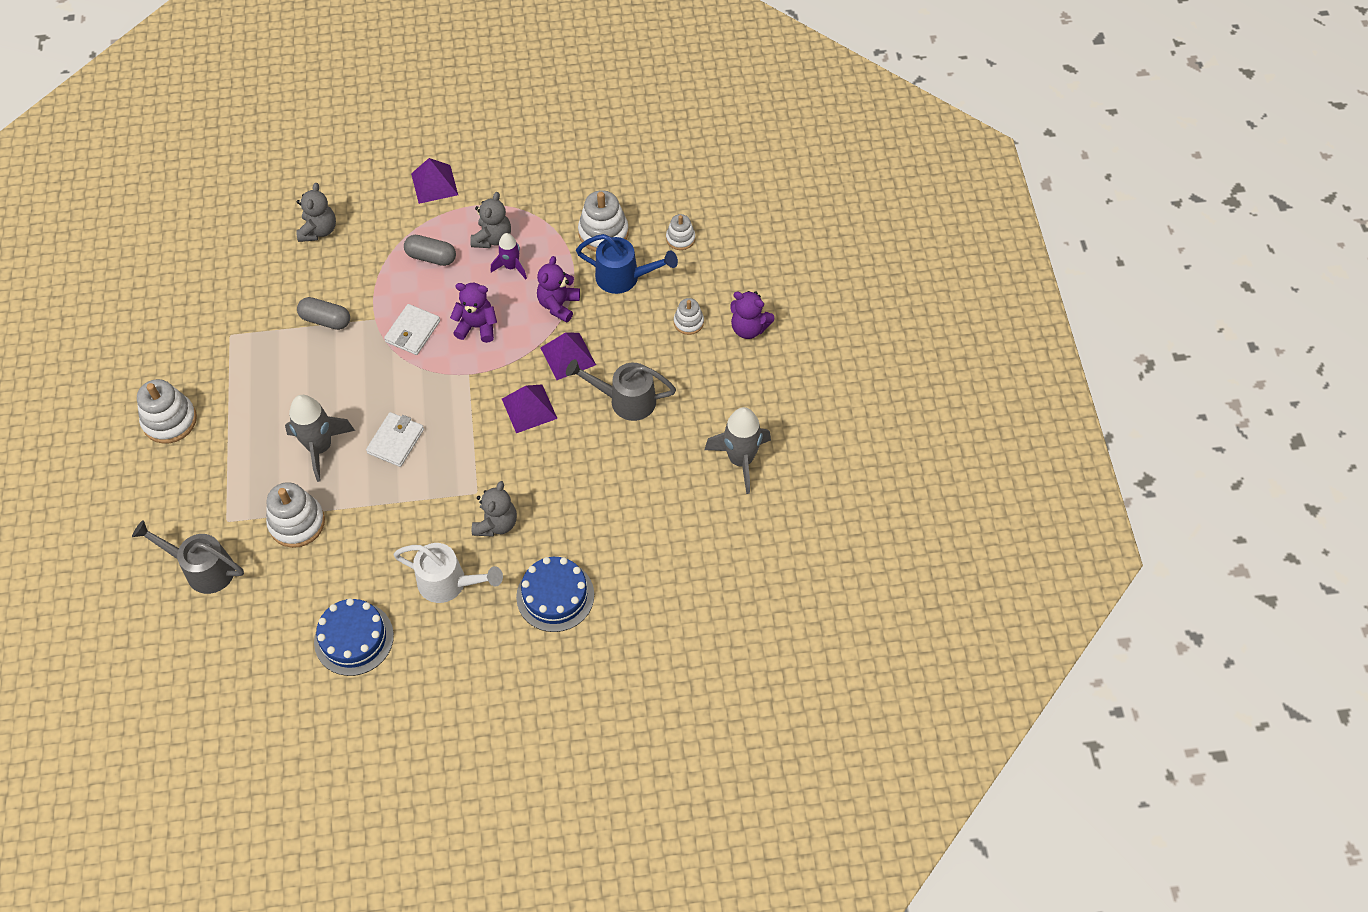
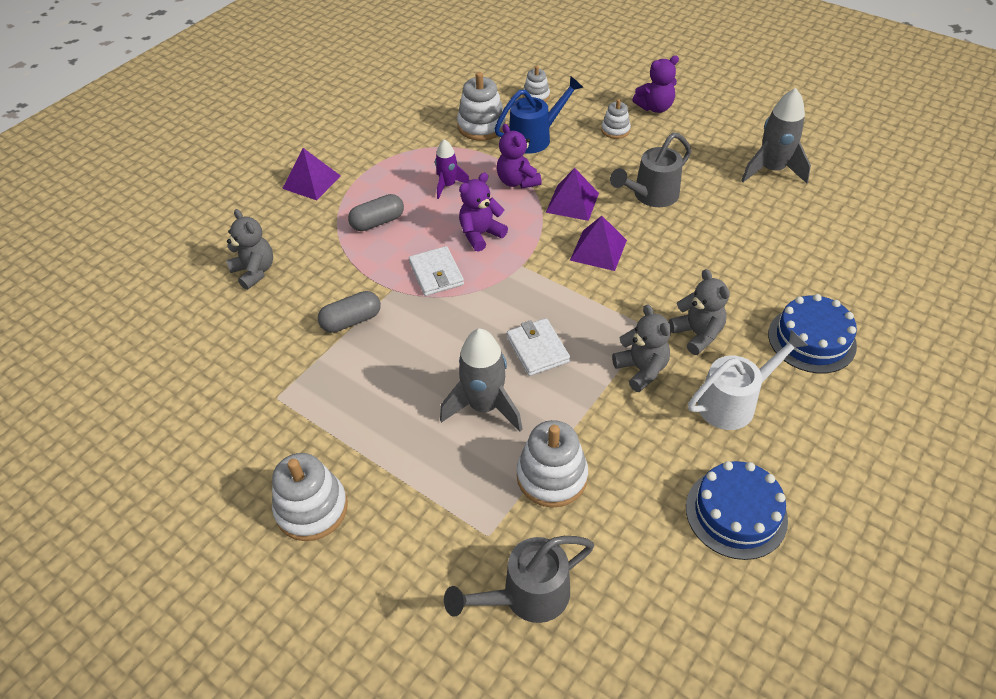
camera: 45 degrees left, 10 degrees down
(492, 238) = (408, 180): grey teddy bear -> grey teddy bear (641, 370)

